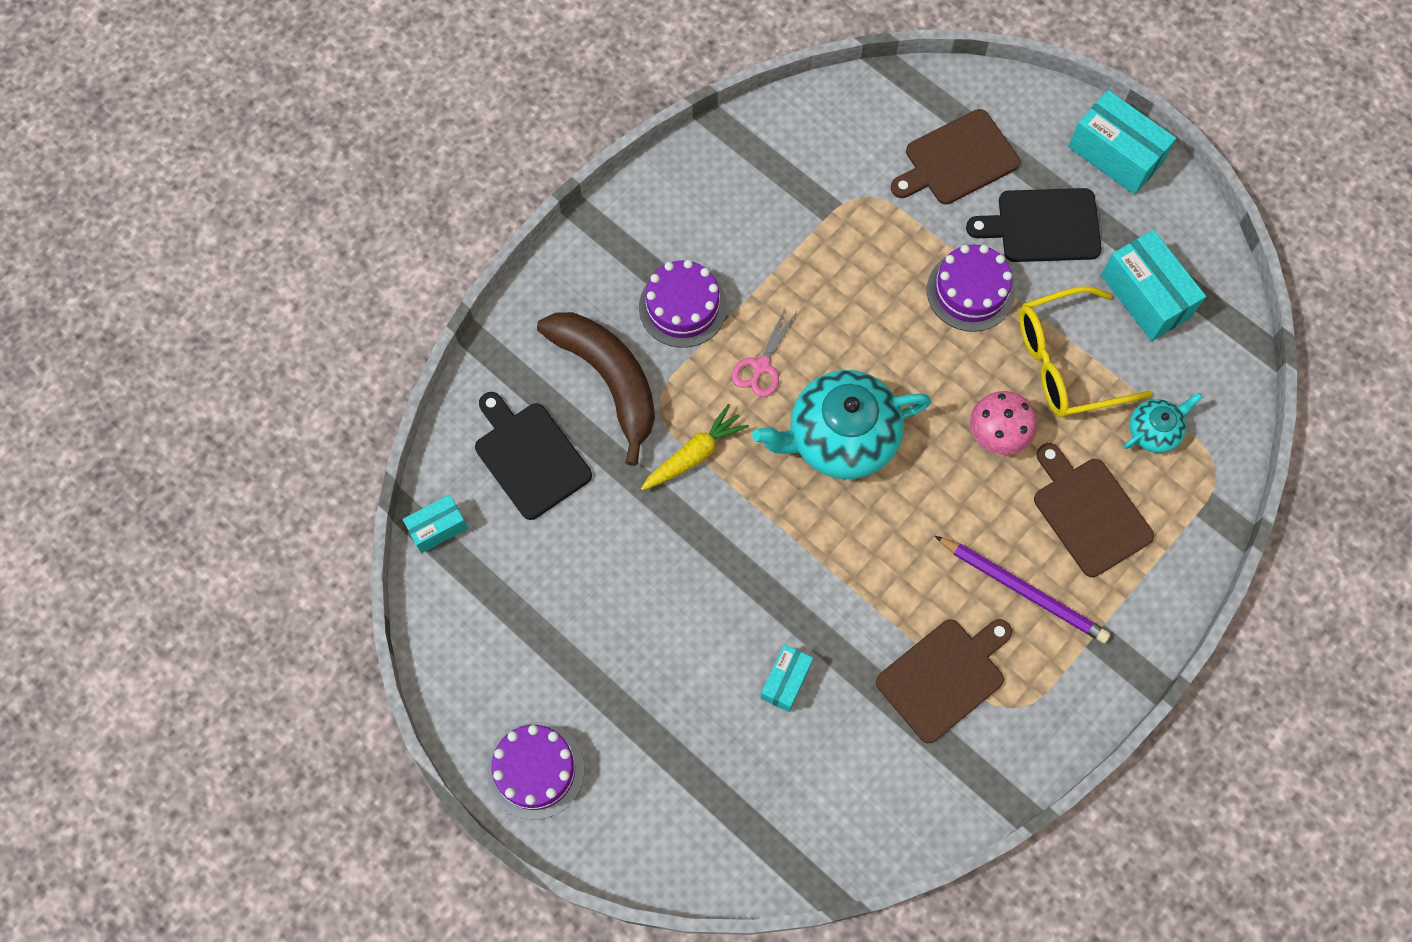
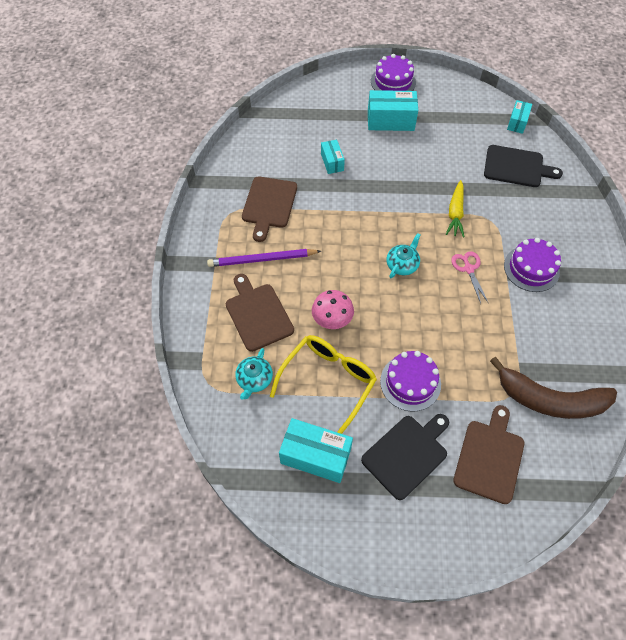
camera: 140 degrees right, 10 degrees down
(609, 380) = (523, 216): brown banana -> brown banana (549, 400)
(840, 437) = (402, 265): turquoise teapot -> turquoise teapot, size x0.50
(1089, 512) = (258, 314): brown cutting board -> brown cutting board turned 135 degrees counterclockwise
(1115, 155) = (406, 542): turquoise box -> turquoise box (390, 121)

